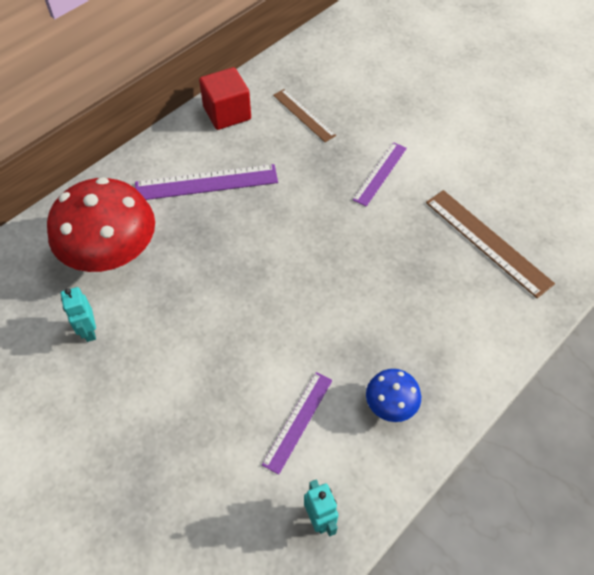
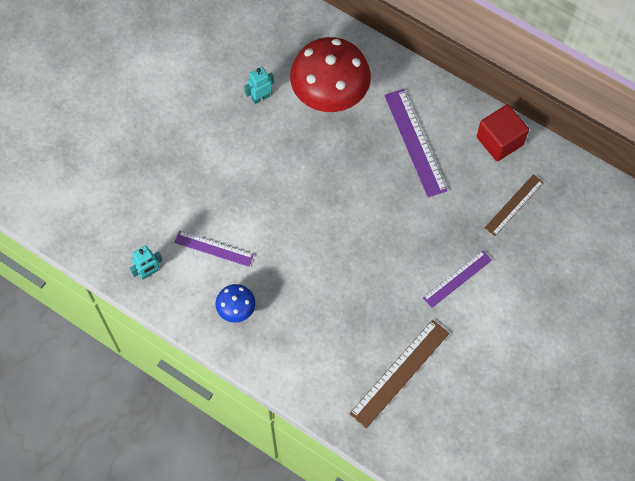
camera: 80 degrees right, 10 degrees up
(380, 173) = (457, 279): purple ruler -> purple ruler turned 60 degrees counterclockwise

